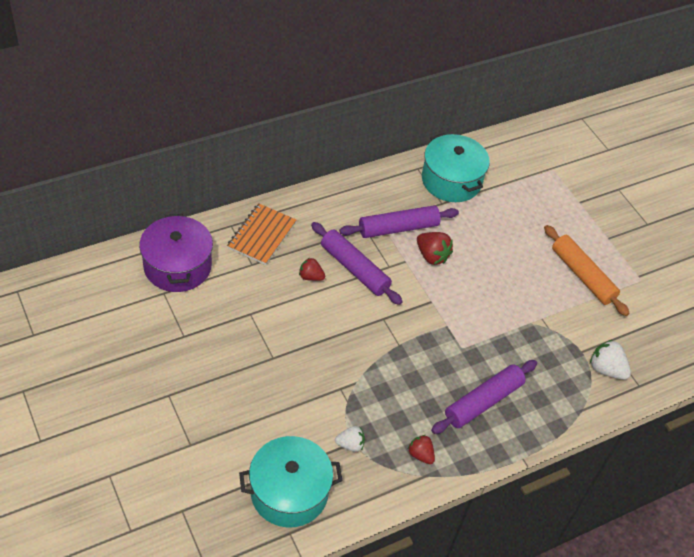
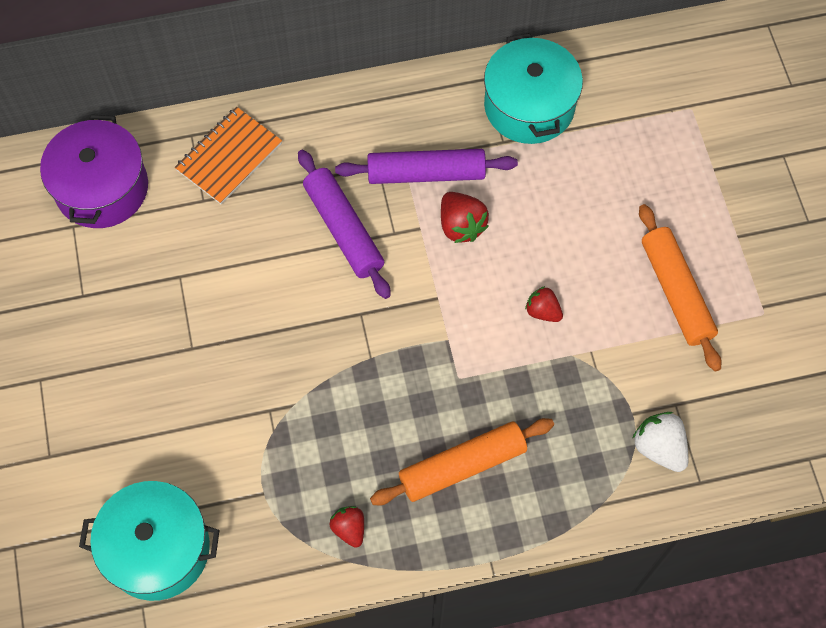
camera: 20 degrees right, 15 degrees up
(311, 277) = (278, 232): red strawberry -> red strawberry (543, 311)
(350, 444) = (258, 495): white strawberry -> none
(483, 402) = (462, 466): purple rolling pin -> orange rolling pin

